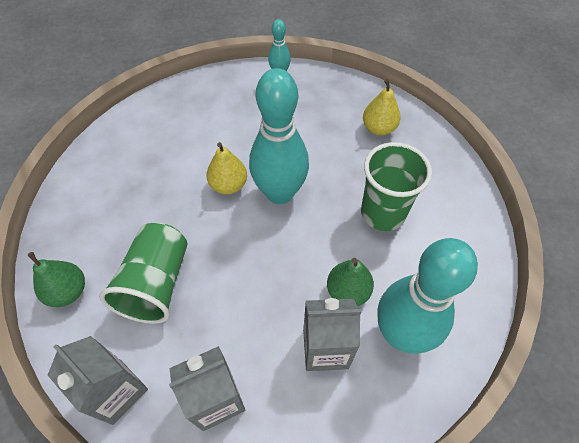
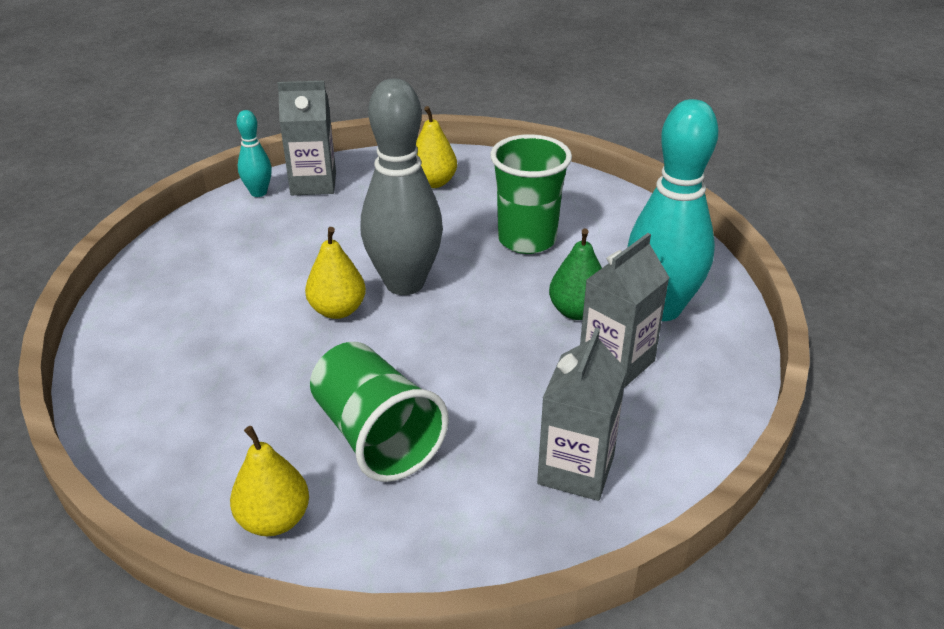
camera: 45 degrees left, 20 degrees down
(68, 291) = (274, 520): green pear -> yellow pear
(117, 391) = (467, 547): grey carton -> grey carton (313, 183)
(280, 193) = (404, 283): turquoise bowling pin -> grey bowling pin

